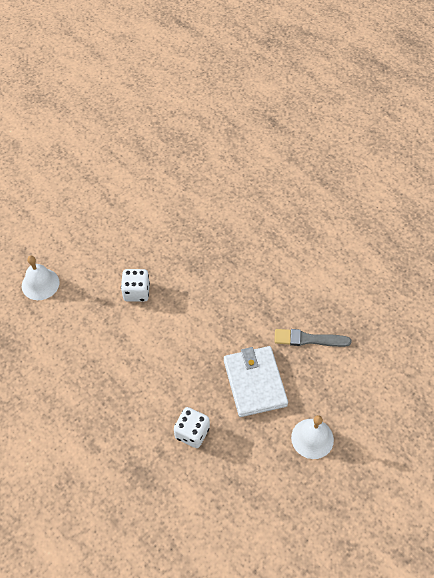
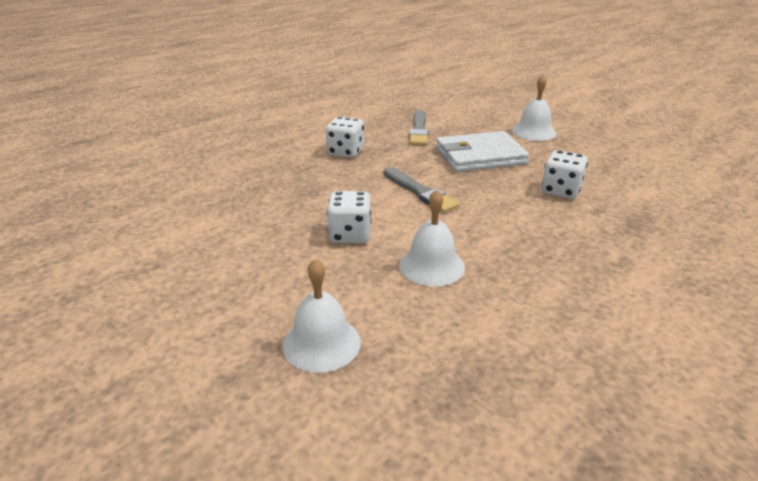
camera: 90 degrees left, 25 degrees down
(99, 335) = (432, 266): none -> white bell
(191, 334) = (420, 192): none -> grey brush
(260, 284) = (345, 152): none -> white dice

